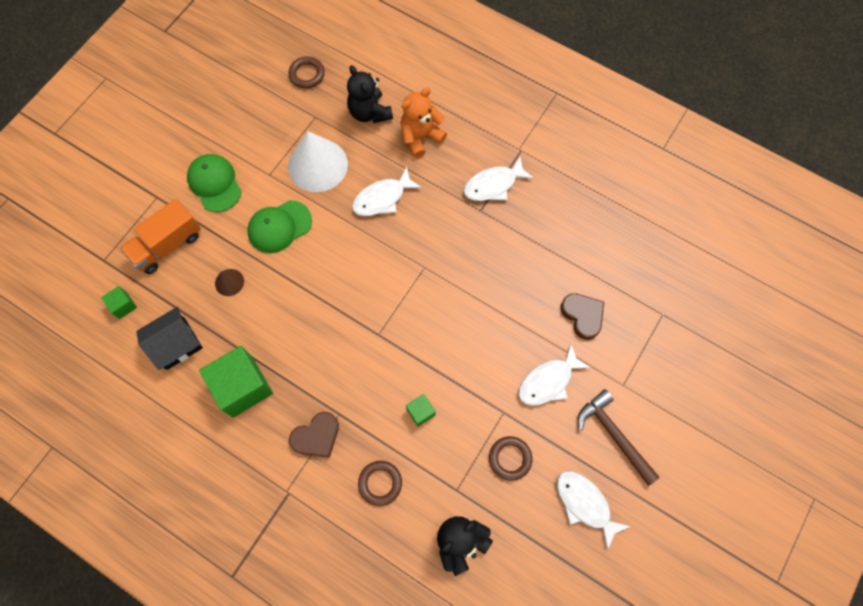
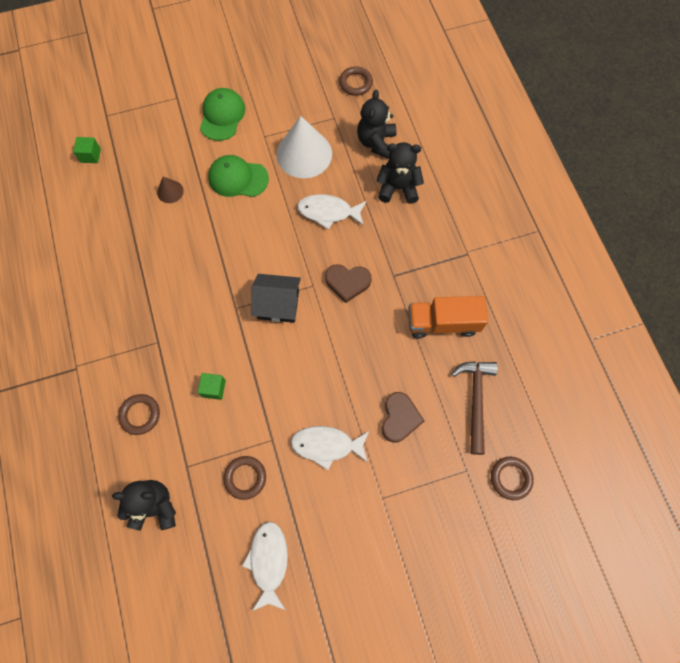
camera: 40 degrees right, 0 degrees up
(167, 245) = (154, 135): orange truck -> orange truck (443, 323)
(176, 344) = (99, 207): black house -> black house (278, 304)
(242, 387) = (113, 270): green cube -> none
(316, 436) = (129, 345): brown heart -> brown heart (347, 282)
(420, 137) = (398, 188): orange teddy bear -> black teddy bear
(493, 185) = (421, 264): white fish -> none
(614, 435) = (339, 529): brown hammer -> brown hammer (475, 400)
(697, 294) = (510, 478): none -> brown ring

